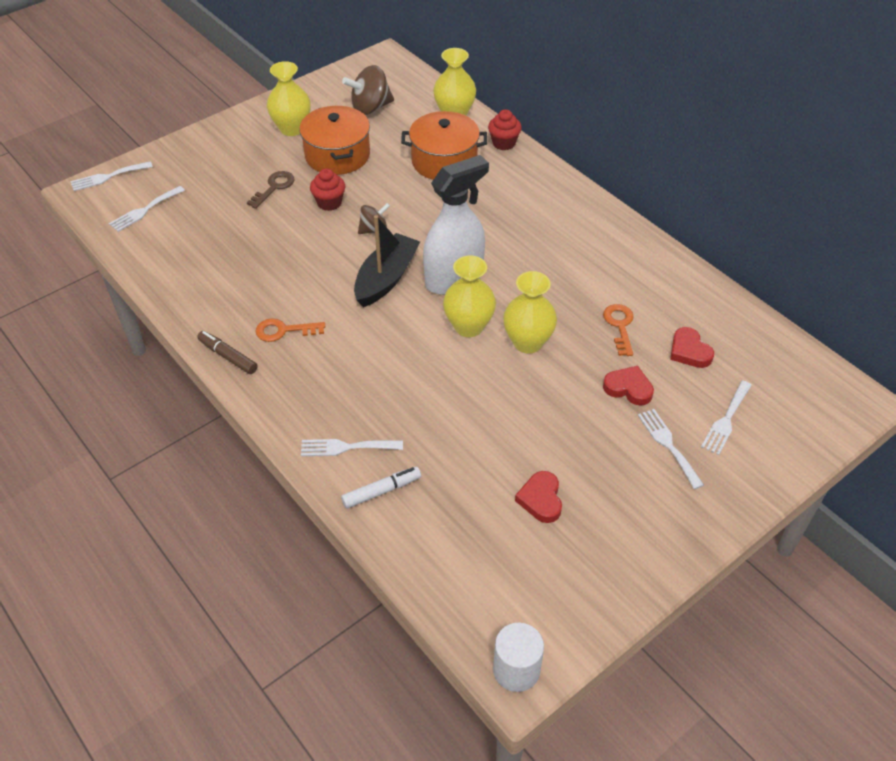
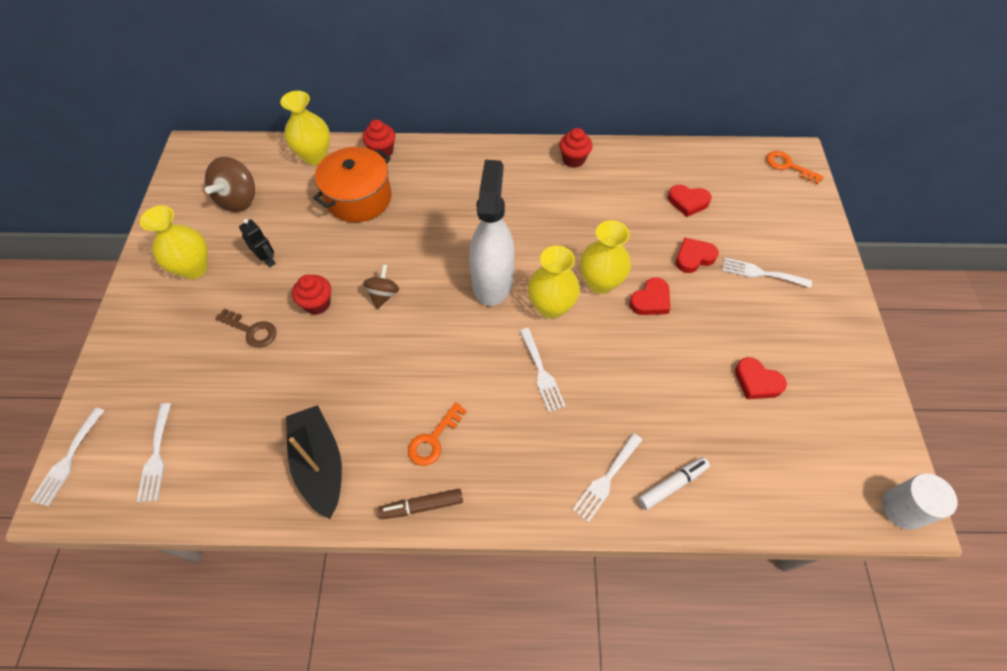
camera: 50 degrees left, 10 degrees up
(274, 187) = (251, 330): brown key -> brown key turned 135 degrees clockwise
(337, 155) = (267, 259): orange pot -> black robot
(381, 491) = (672, 484): white marker -> white marker turned 45 degrees clockwise
(386, 278) = (447, 324): black boat -> black boat (320, 465)
(547, 384) = (650, 300): none -> red heart
(619, 326) = (632, 220): orange key -> orange key (788, 166)
(640, 252) = (573, 159): none -> red cupcake
(726, 420) = (763, 228): white fork -> white fork (541, 373)

